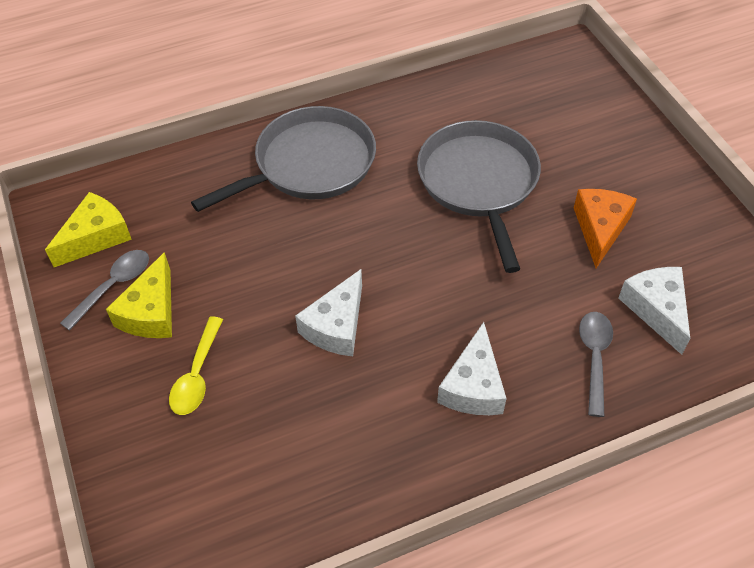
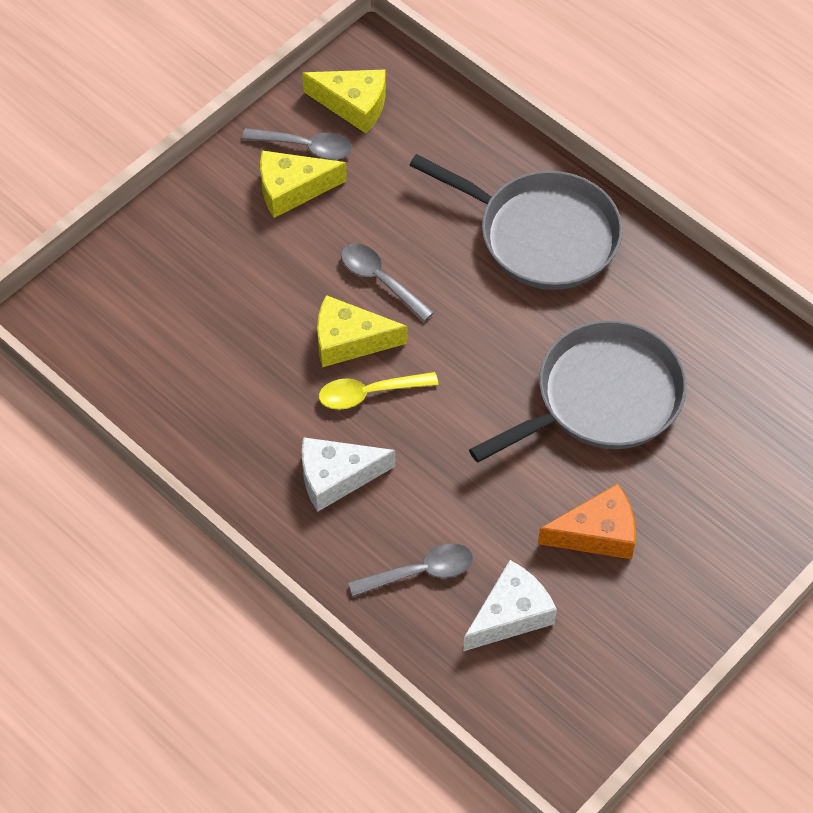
camera: 65 degrees right, 5 degrees up
(197, 375) = (244, 255): yellow spoon -> yellow spoon (369, 393)
(287, 282) = (380, 280): none -> grey spoon
(336, 326) = (349, 341): white cheese -> yellow cheese

